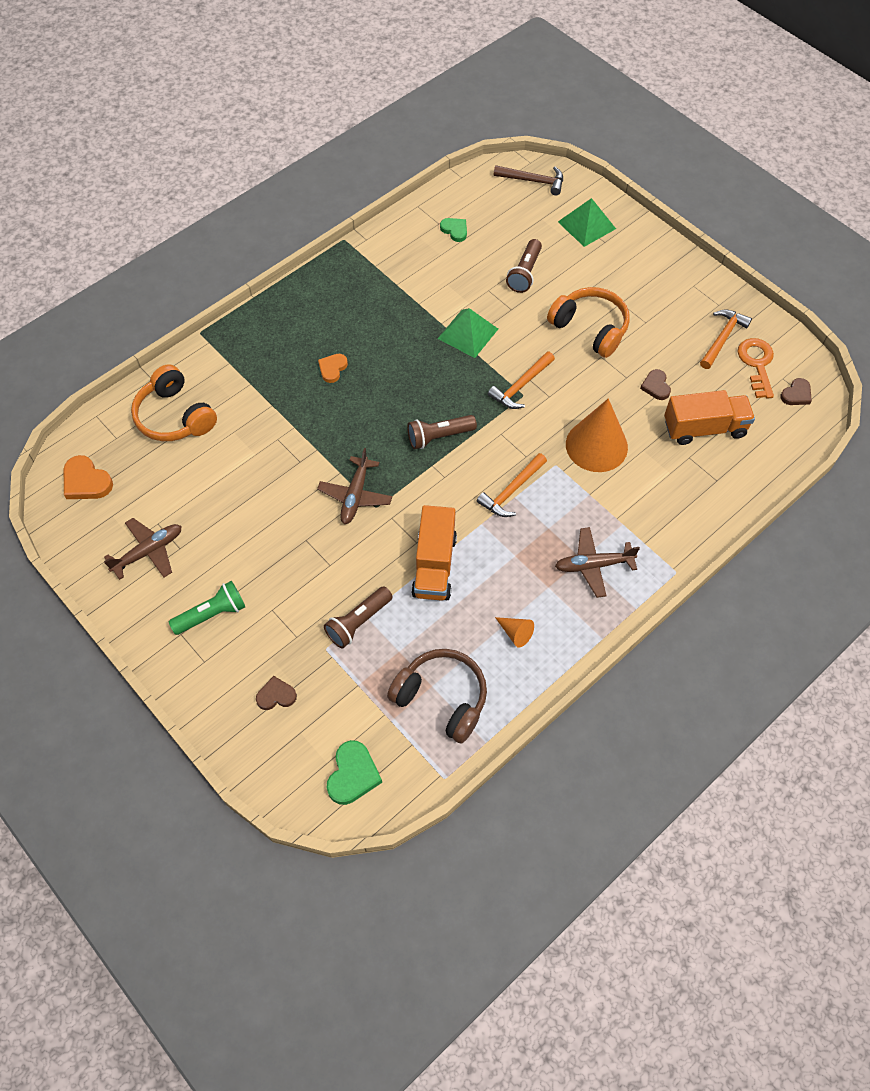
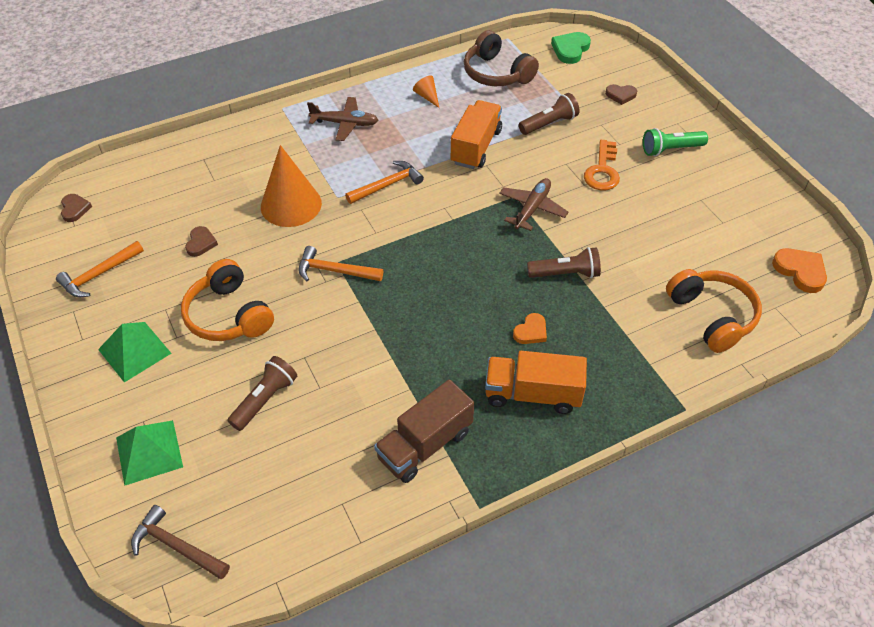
camera: 165 degrees left, 10 degrees down
(149, 551) = (729, 202): brown plane -> none
(394, 268) = (425, 445): none -> brown truck
(439, 437) = (437, 241): brown flashlight -> brown flashlight (565, 273)
(455, 230) = (324, 486): green heart -> none
(468, 333) = (366, 339): green pyramid -> green pyramid (134, 351)
(521, 386) = (335, 271): orange hammer -> orange hammer turned 135 degrees counterclockwise
(704, 428) = (182, 199): orange truck -> orange truck (532, 394)
(757, 364) = (87, 243): orange key -> orange key (602, 171)
(796, 394) = (75, 209): brown heart -> brown heart turned 105 degrees clockwise

